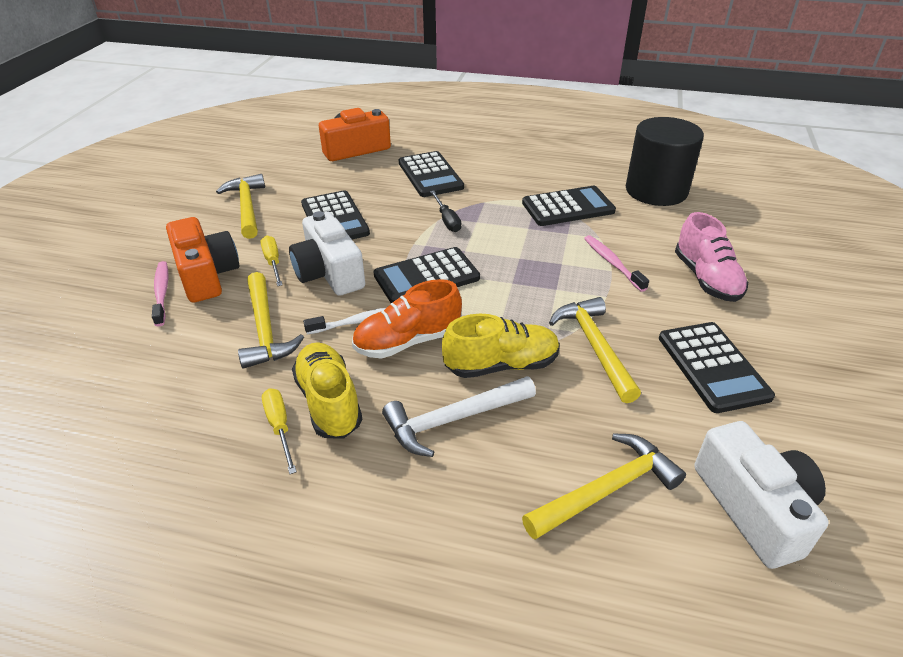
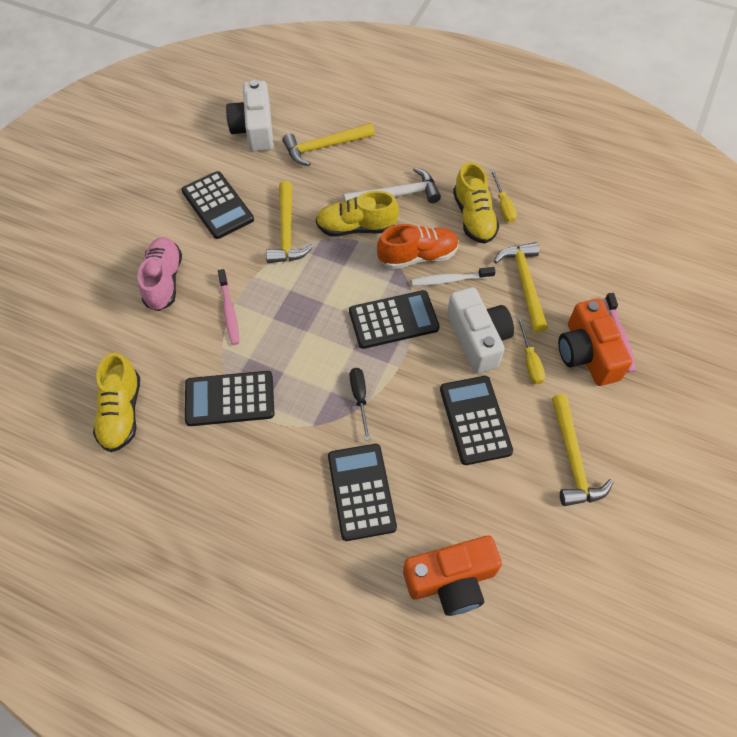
camera: 170 degrees left, 20 degrees up
(656, 191) = (121, 412): black cylinder -> yellow shoe
(712, 367) = (217, 205): black calculator -> black calculator turned 150 degrees clockwise

